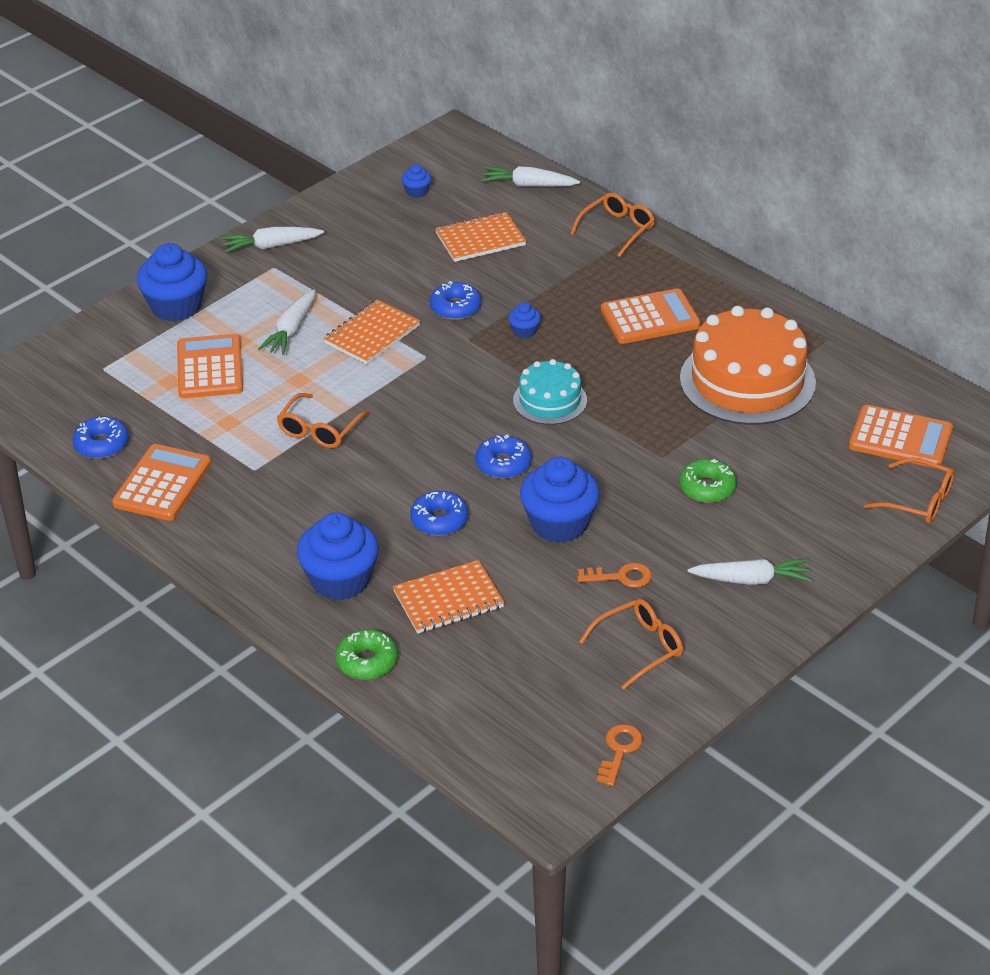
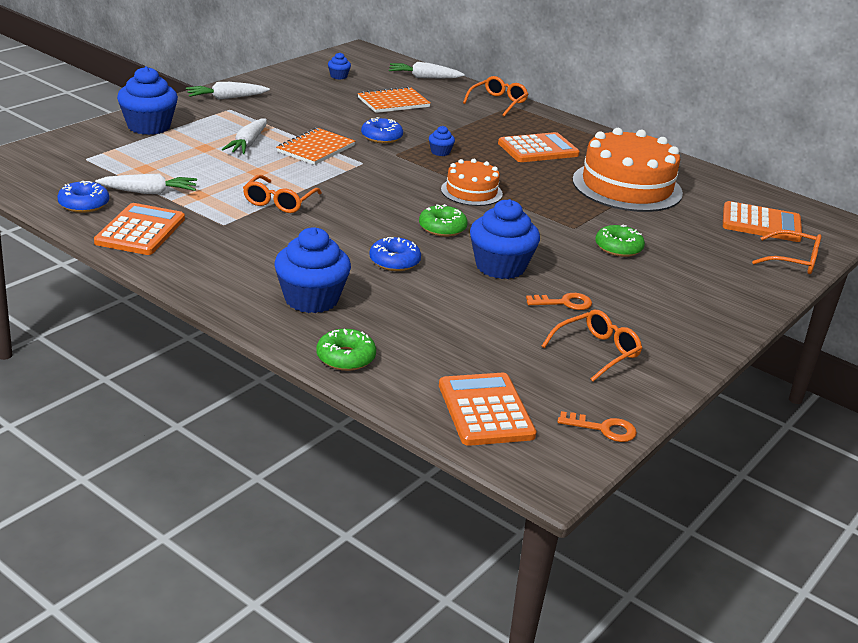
camera: 10 degrees left, 10 degrees down
(210, 368) = (180, 162): orange calculator -> orange calculator (485, 410)
(448, 600) = (414, 315): orange notebook -> none
(503, 464) = (442, 228): blue donut -> green donut
(550, 400) = (471, 192): turquoise cake -> orange cake
(619, 751) = (603, 429): orange key -> orange key turned 90 degrees clockwise
(751, 580) = (678, 307): white carrot -> white carrot (149, 192)

